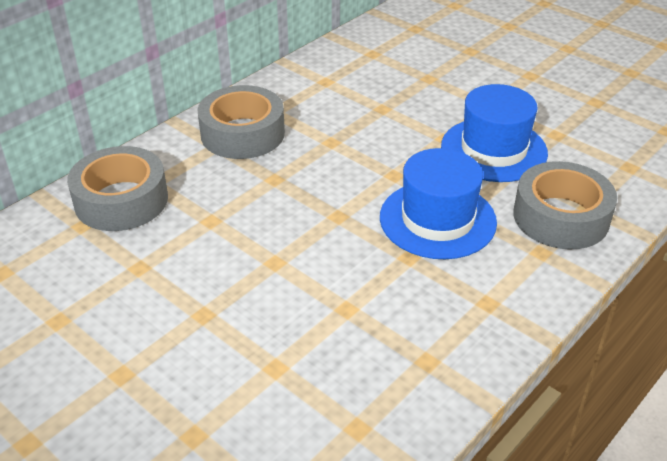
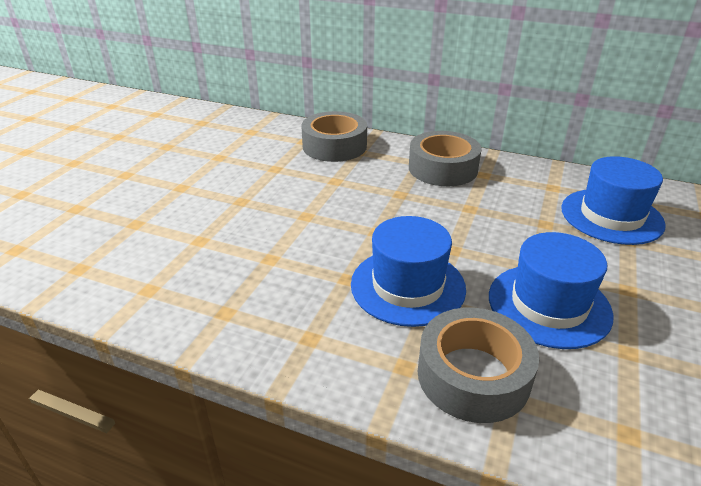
camera: 70 degrees right, 5 degrees down
(391, 71) = (611, 216): none -> blue hat

